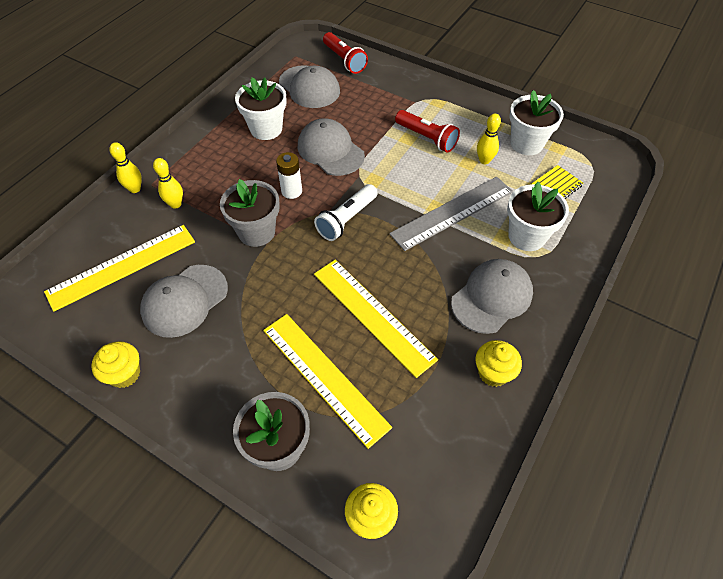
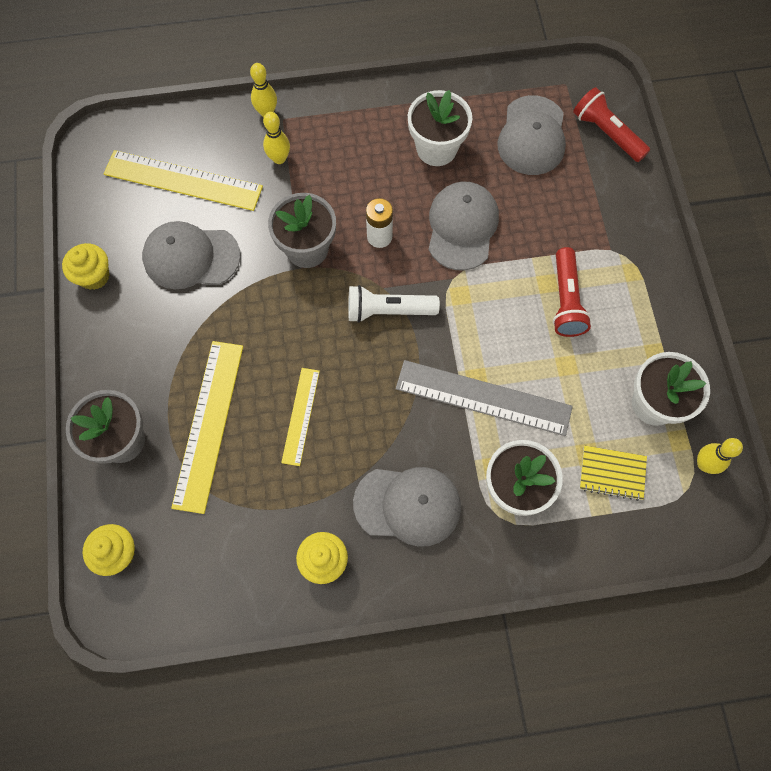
camera: 50 degrees right, 15 degrees up
(344, 60) = (607, 133): red flashlight -> red flashlight turned 120 degrees clockwise
(373, 315) = (301, 416): yellow ruler -> yellow ruler, size x0.57
(484, 160) = (586, 378): yellow bowling pin -> yellow bowling pin (704, 464)

